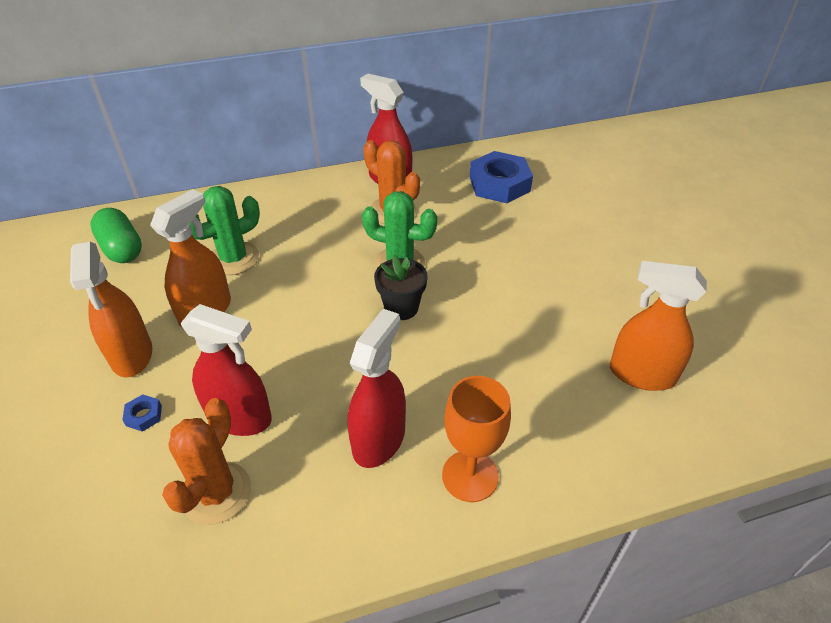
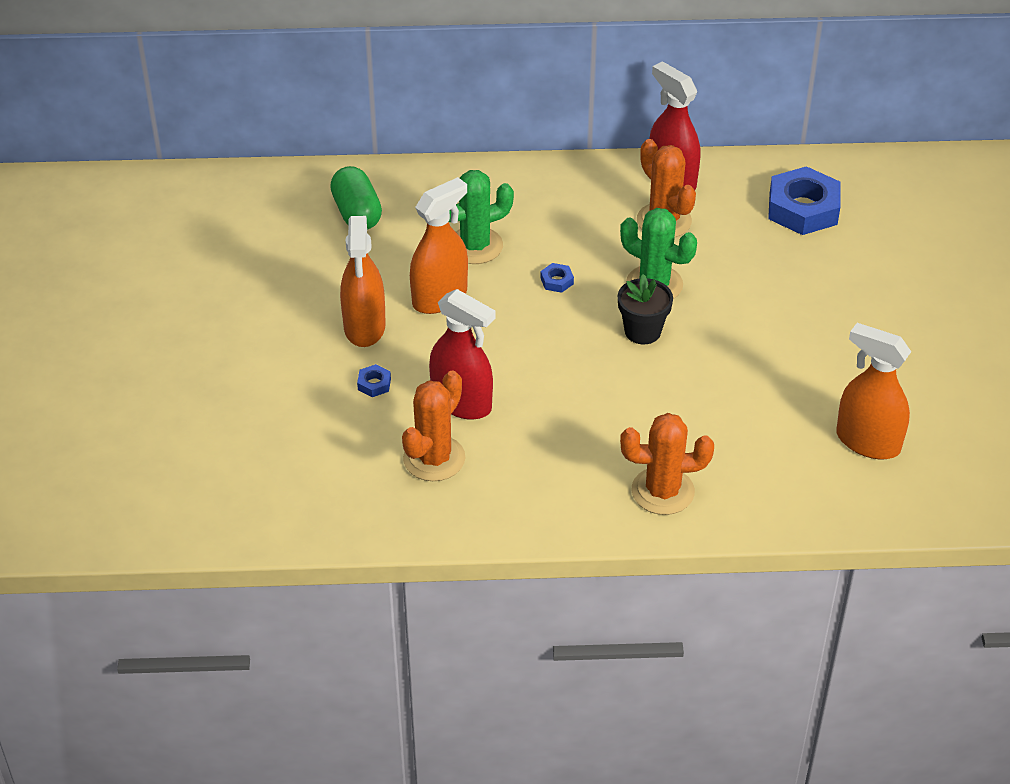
camera: 15 degrees right, 0 degrees up
(313, 276) = (556, 281): none -> blue nut
(379, 439) = (587, 446): red spray bottle -> none
(470, 476) = (662, 491): orange goblet -> orange cactus

